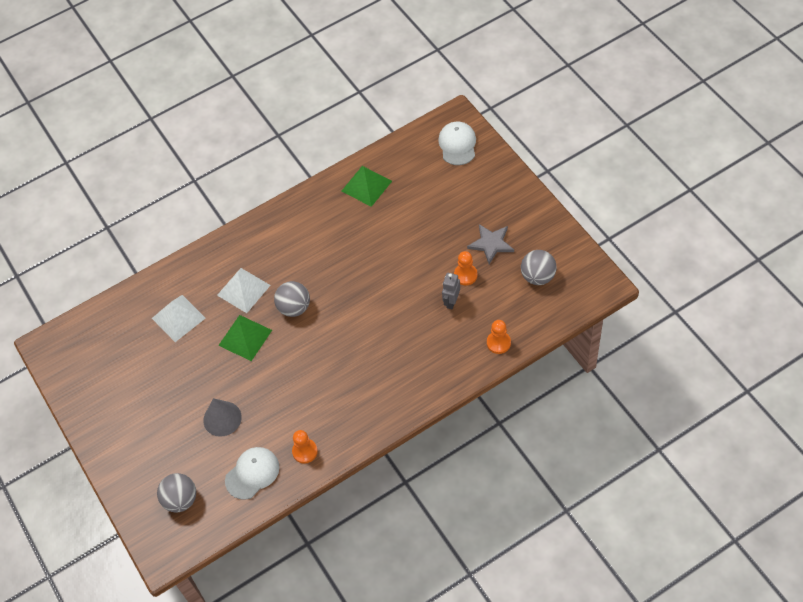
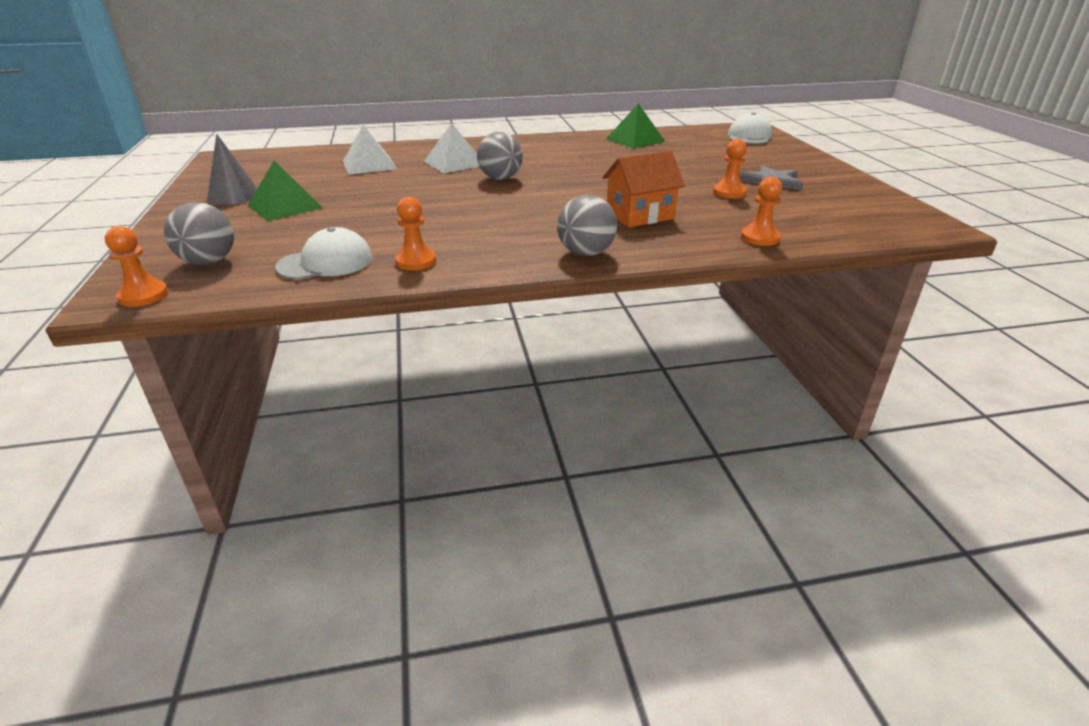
camera: 15 degrees right, 25 degrees down
(176, 547) = (143, 296): none -> orange pawn
(222, 418) = (339, 221): grey cone -> grey cone (234, 195)
(245, 337) = (427, 184): green pyramid -> green pyramid (285, 206)
(416, 337) = (640, 215): none -> orange house
(451, 302) = (702, 204): grey robot -> none
(538, 276) = (833, 207): grey ball -> grey ball (586, 253)

